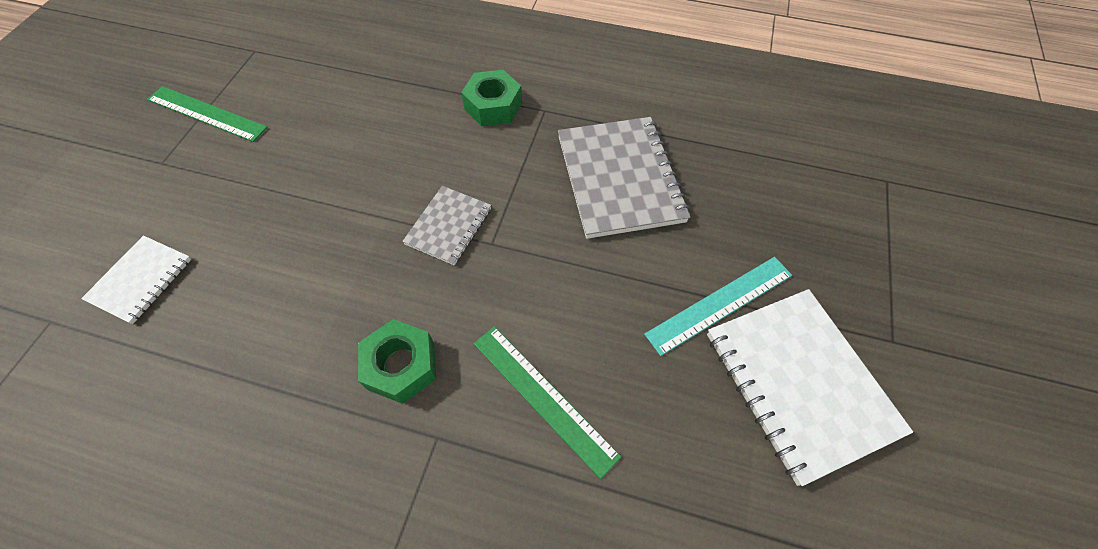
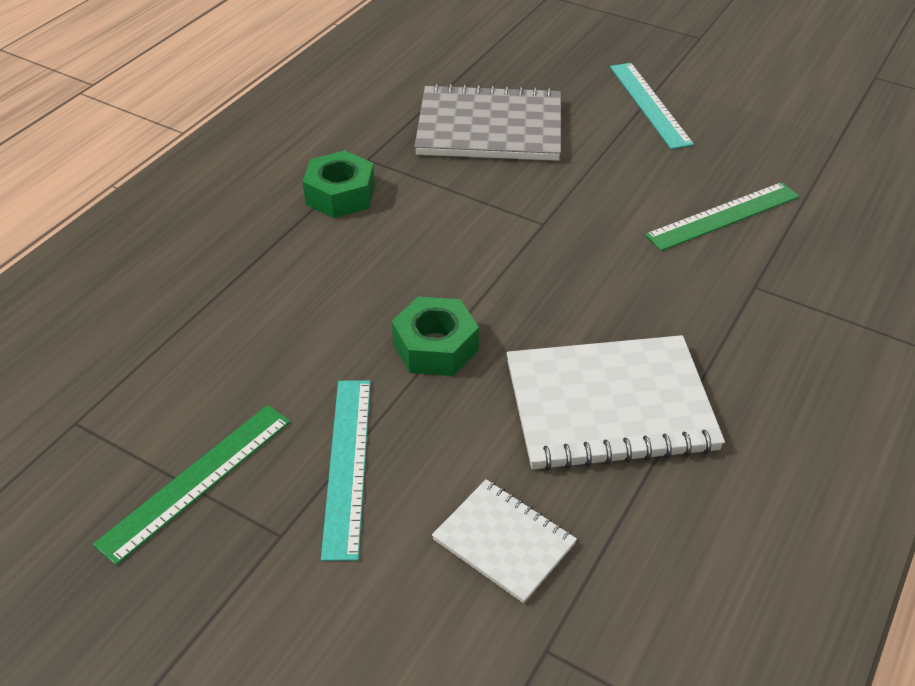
camera: 75 degrees left, 15 degrees down
(215, 179) = (347, 464): none -> turquoise ruler
(401, 366) = (676, 303): green nut -> green nut (435, 347)
(449, 226) = (510, 251): grey notebook -> none
(799, 383) = (728, 86): white notebook -> white notebook (609, 406)

